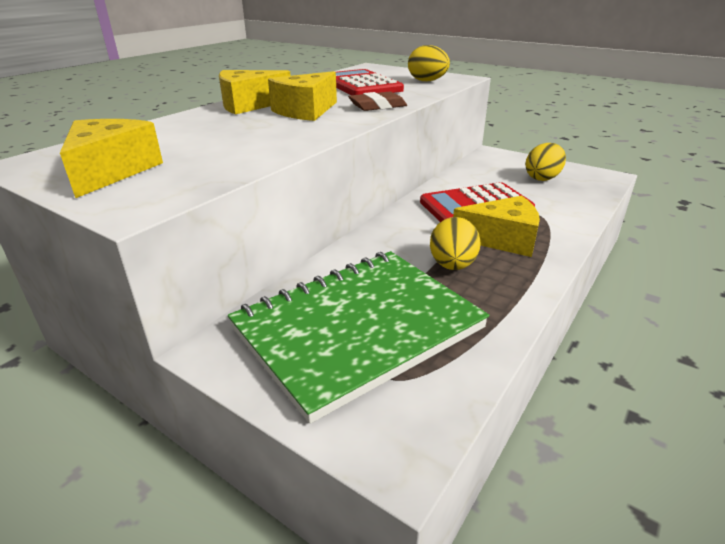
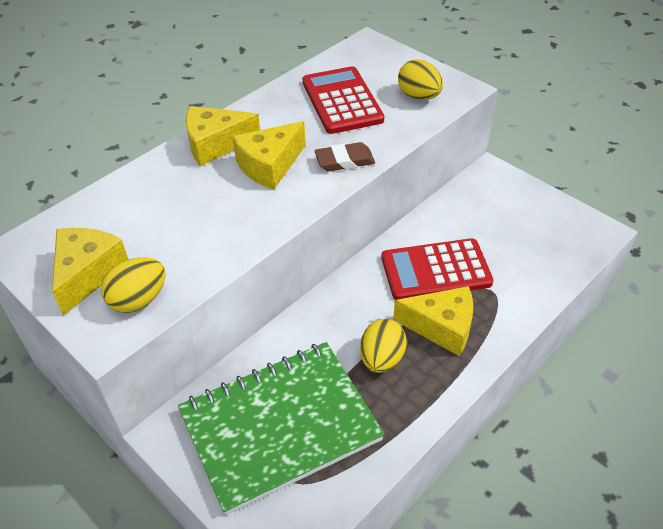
camera: 10 degrees right, 15 degrees up
(542, 178) = (526, 228): yellow egg -> yellow egg (139, 300)

